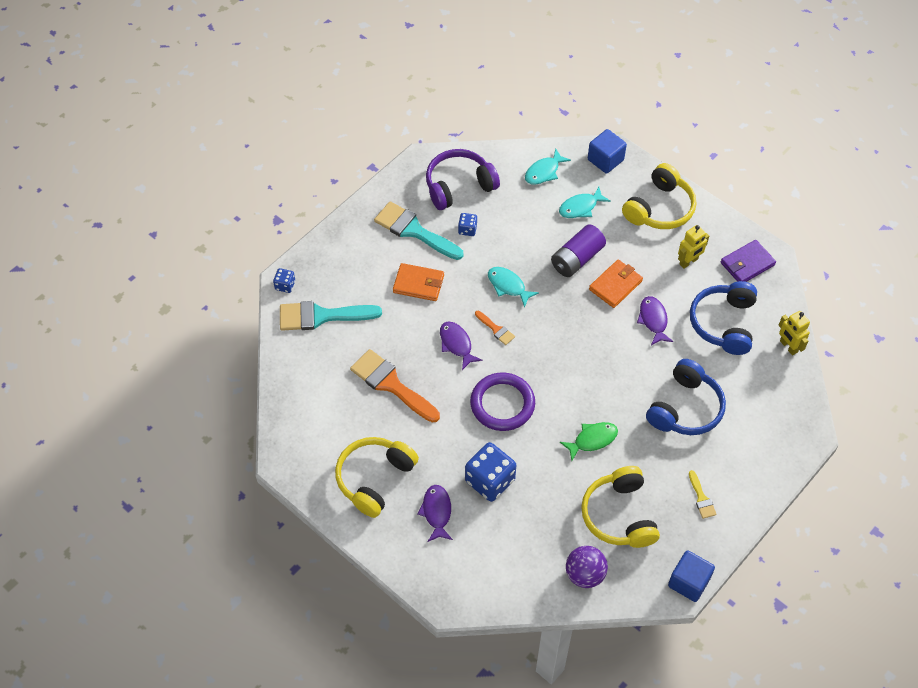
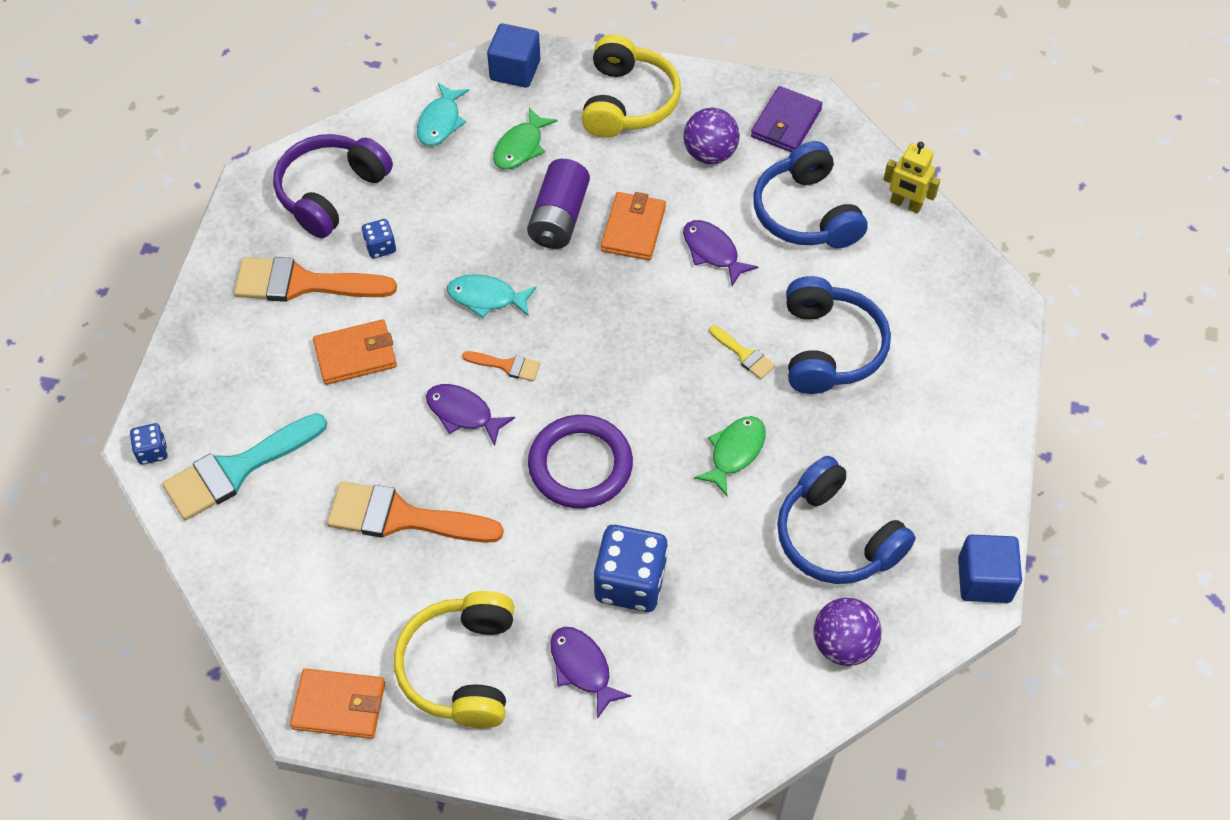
camera: 30 degrees left, 0 degrees up
(302, 465) = (339, 705): none -> orange wallet
(414, 231) = (303, 283): turquoise brush -> orange brush
(580, 207) = (521, 147): turquoise fish -> green fish
(619, 515) = (836, 537): yellow headphones -> blue headphones
(689, 262) = (710, 154): yellow robot -> purple ball
(701, 498) = (927, 457): yellow brush -> yellow brush (744, 354)

